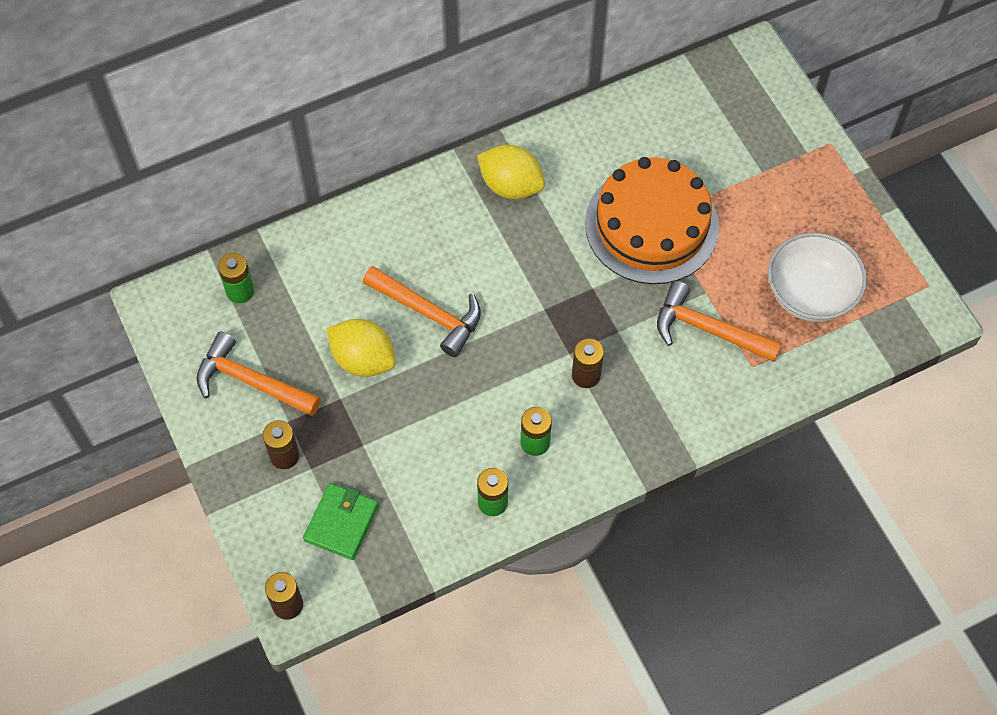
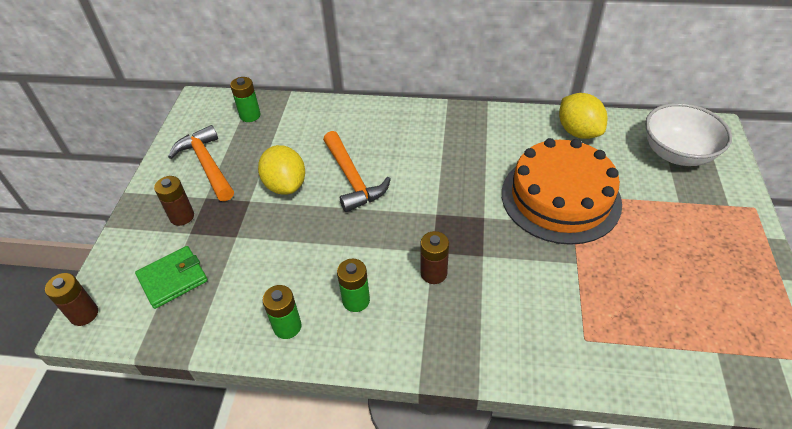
camera: 35 degrees right, 15 degrees down
(511, 185) = (470, 132): yellow lemon -> yellow lemon (578, 132)
(708, 329) = (561, 290): orange hammer -> none
(810, 294) = (676, 309): white bowl -> white bowl (677, 153)

